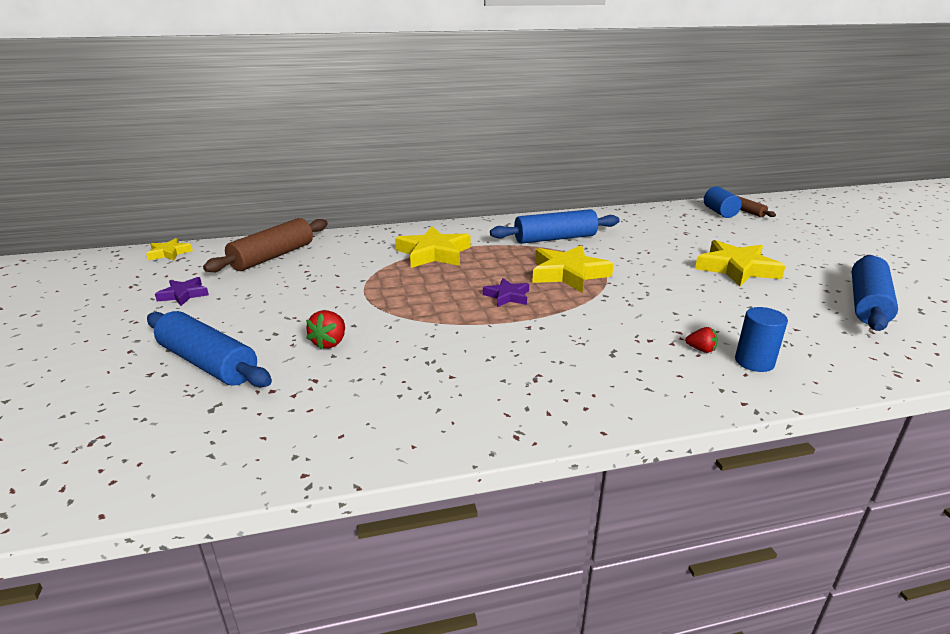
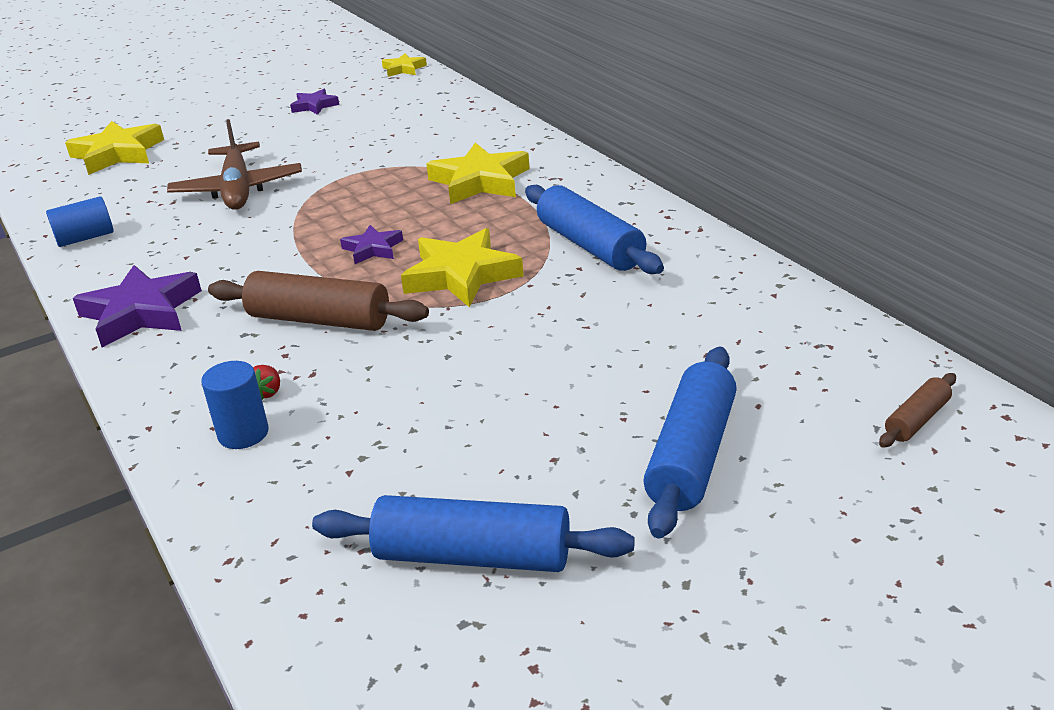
camera: 75 degrees right, 5 degrees up
(208, 363) = (194, 156): blue rolling pin -> blue rolling pin (691, 455)
(273, 256) = (420, 110): brown rolling pin -> brown rolling pin (319, 320)
(330, 343) = (238, 189): red strawberry -> brown plane
(549, 404) = (141, 313): none -> purple star
(719, 212) = (875, 385): blue cylinder -> blue cylinder (85, 238)
(736, 268) = (562, 413): yellow star -> yellow star (118, 154)

